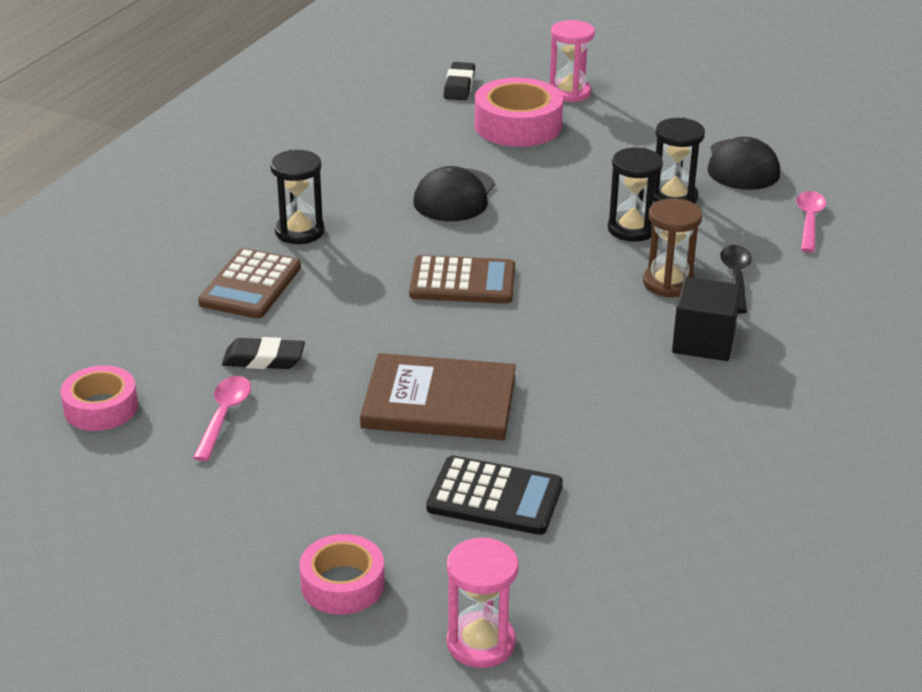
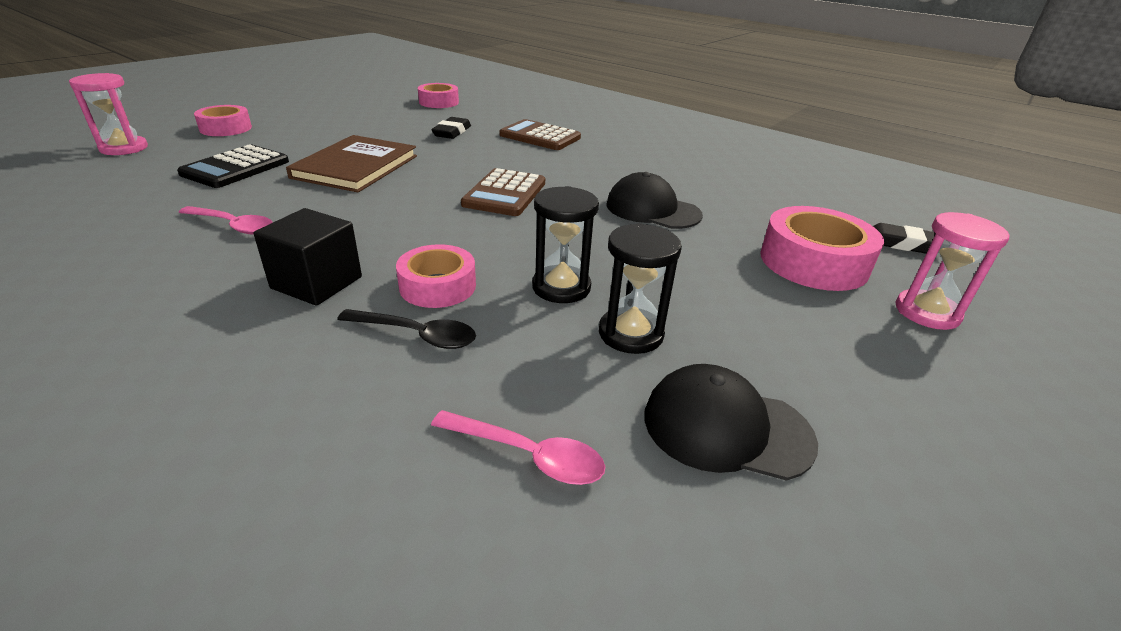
camera: 100 degrees right, 0 degrees up
(224, 416) = (404, 120): pink spoon -> pink spoon (233, 226)
(299, 231) = (605, 154): black hourglass -> none
(668, 283) = (438, 286): brown hourglass -> pink tape

